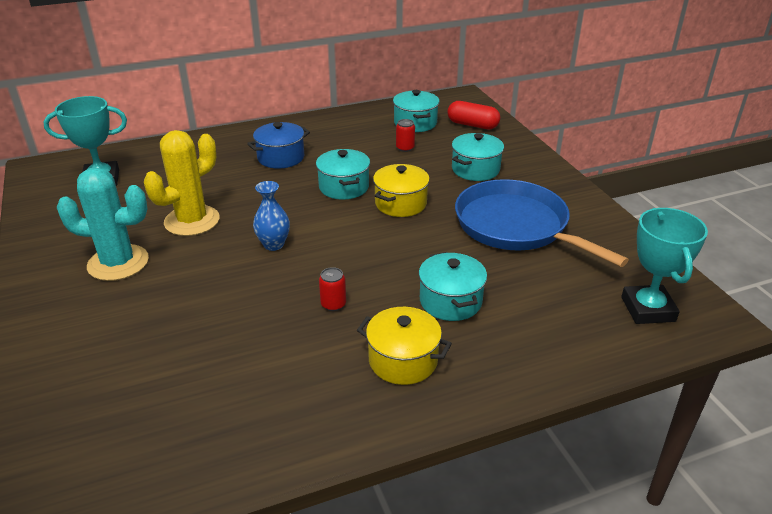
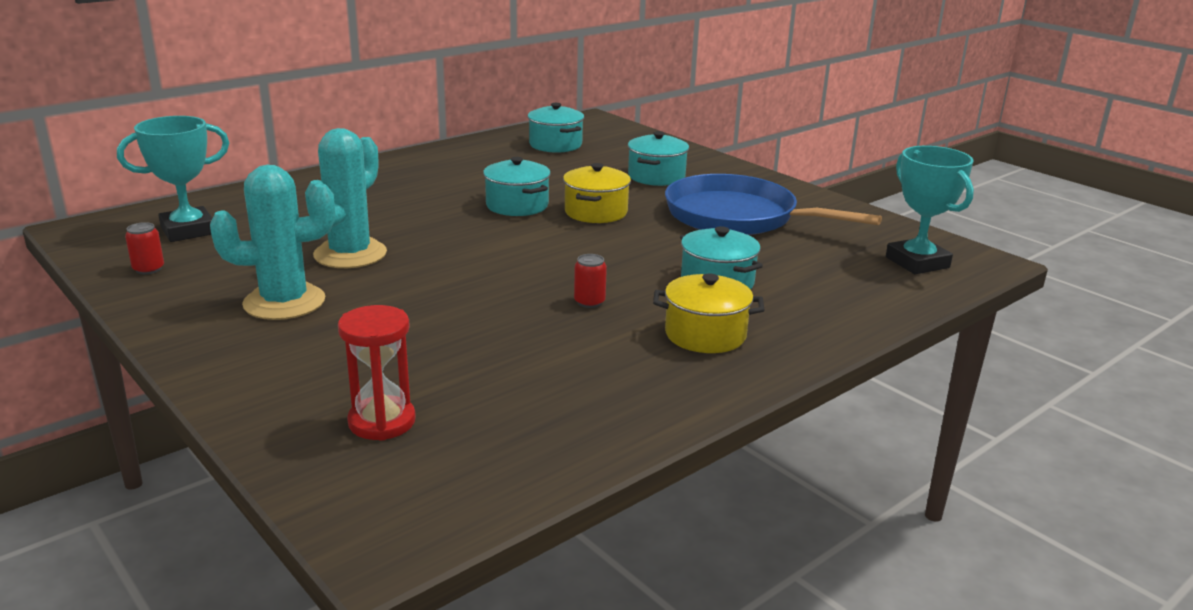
camera: 20 degrees left, 10 degrees down
(106, 401) = (382, 422): none -> red hourglass
(192, 221) = (350, 254): yellow cactus -> turquoise cactus
(273, 244) = (474, 262): blue vase -> none
(281, 157) = (416, 188): blue pot -> none
(405, 148) = (561, 166): red can -> red can (148, 269)
(472, 125) = (622, 141): red capsule -> none

